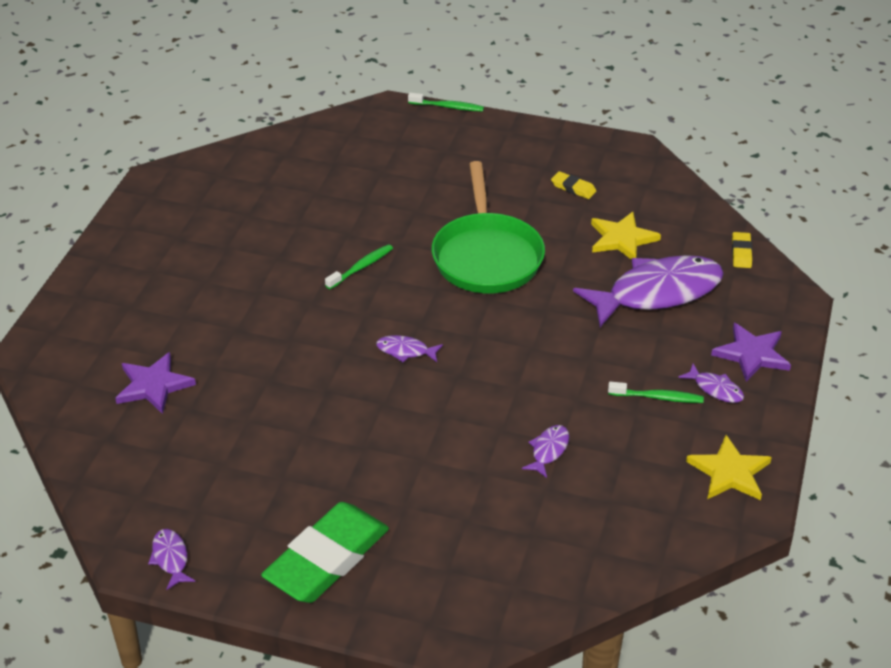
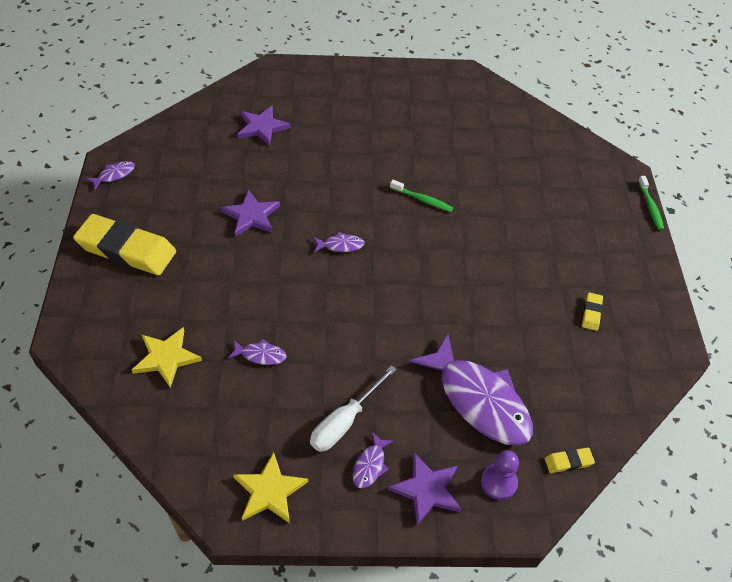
camera: 70 degrees right, 10 degrees up
(319, 423) = (251, 215): none -> purple star
(327, 559) = (126, 249): green eraser -> yellow eraser
(405, 351) = (341, 245): purple fish -> purple fish turned 90 degrees clockwise
(486, 256) = (471, 271): green pan -> none
(622, 239) = (540, 361): yellow star -> yellow star (166, 357)
(658, 397) = (345, 422): green toothbrush -> white screwdriver
(753, 303) = (498, 482): none -> purple pawn

